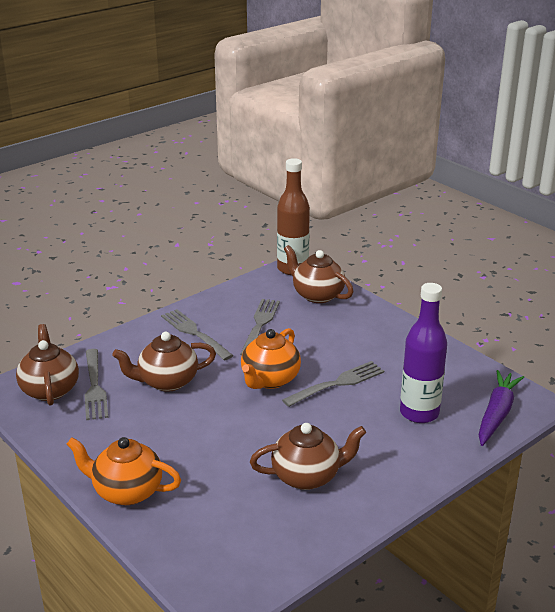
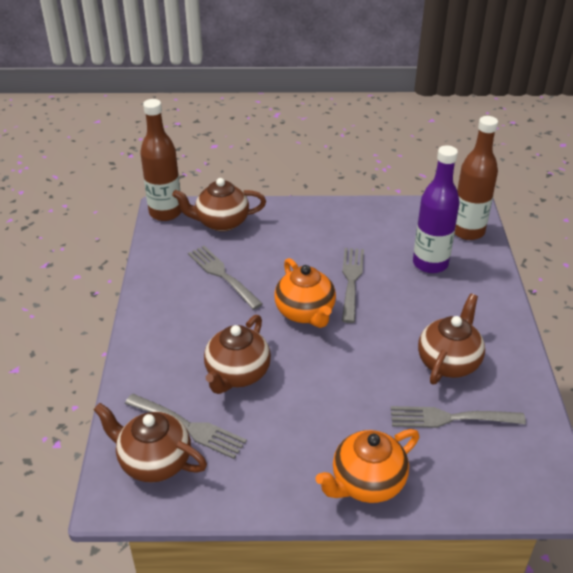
camera: 50 degrees left, 10 degrees up
(194, 333) = (185, 318): grey fork -> grey fork (450, 418)
(497, 414) = (467, 231): purple carrot -> brown bottle

